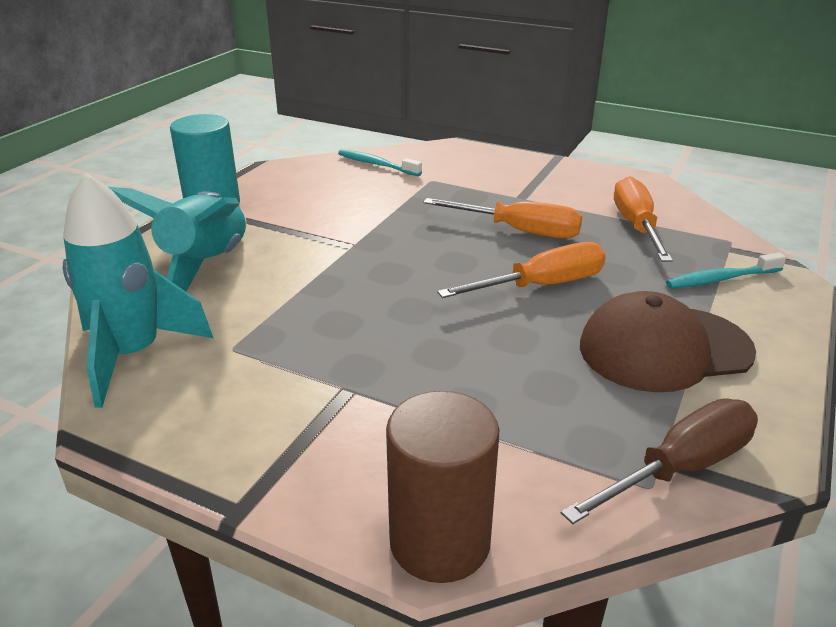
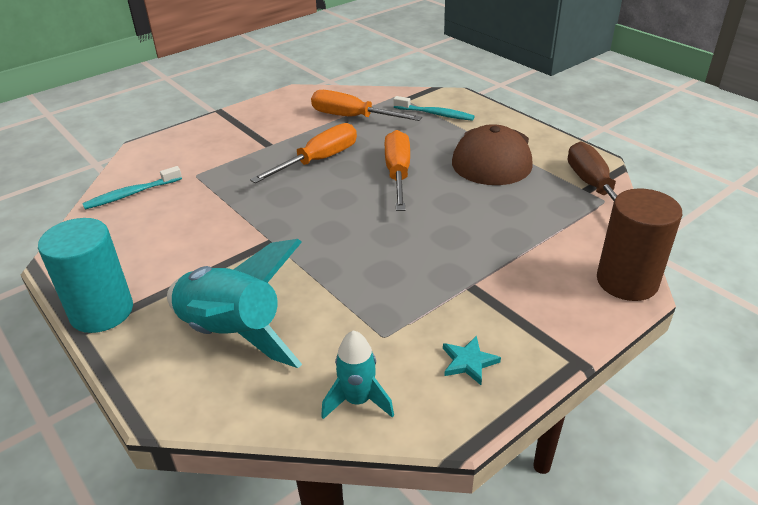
camera: 65 degrees left, 5 degrees up
(133, 355) = (358, 400): turquoise rocket -> turquoise rocket, size x0.53
(209, 416) = (468, 362): none -> turquoise star
(721, 279) = (435, 114): turquoise toothbrush -> turquoise toothbrush turned 75 degrees counterclockwise

